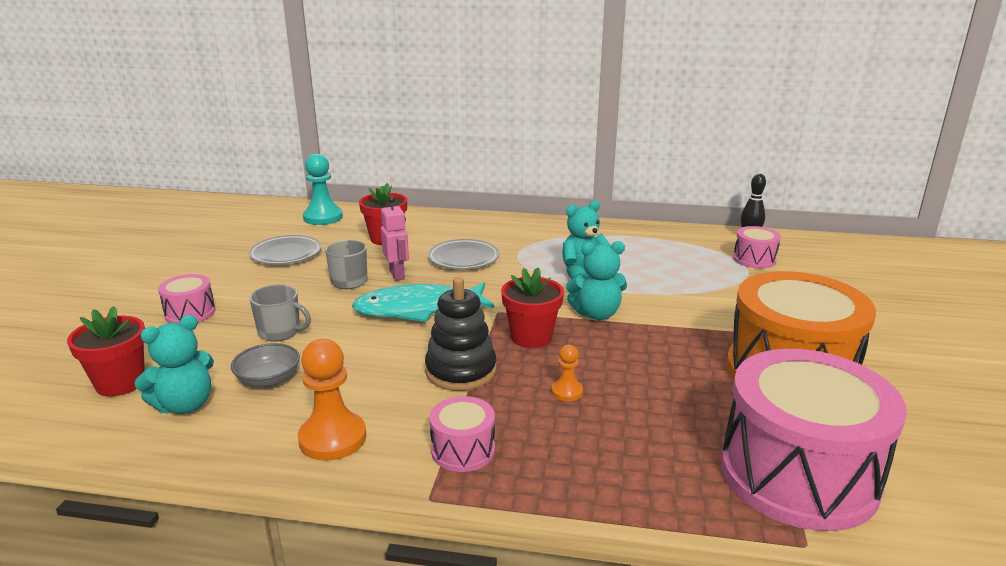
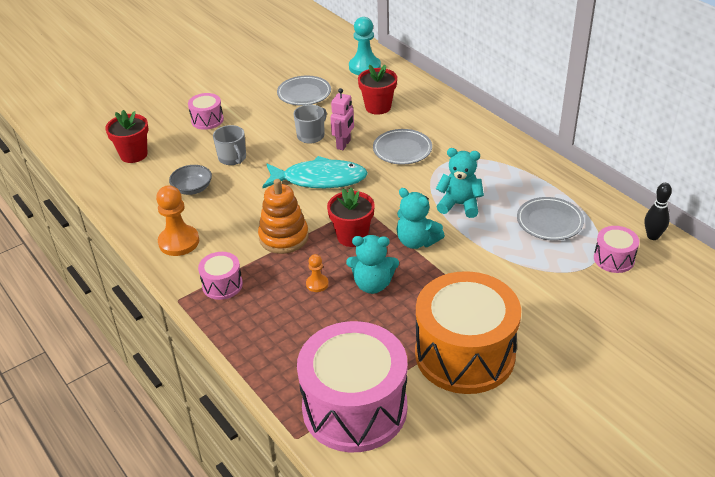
camera: 45 degrees right, 15 degrees up
(185, 405) = (144, 184): turquoise teddy bear -> turquoise teddy bear (372, 284)
(418, 309) = (319, 179): turquoise fish -> turquoise fish turned 150 degrees clockwise
(461, 371) = (284, 237): black stacking toy -> orange stacking toy
(670, 257) = (549, 222): none -> grey plate

